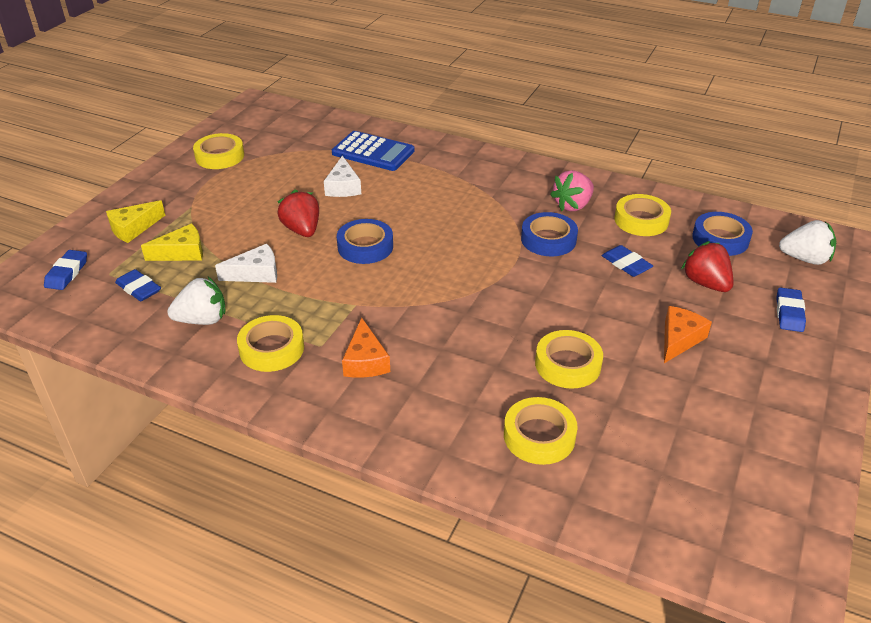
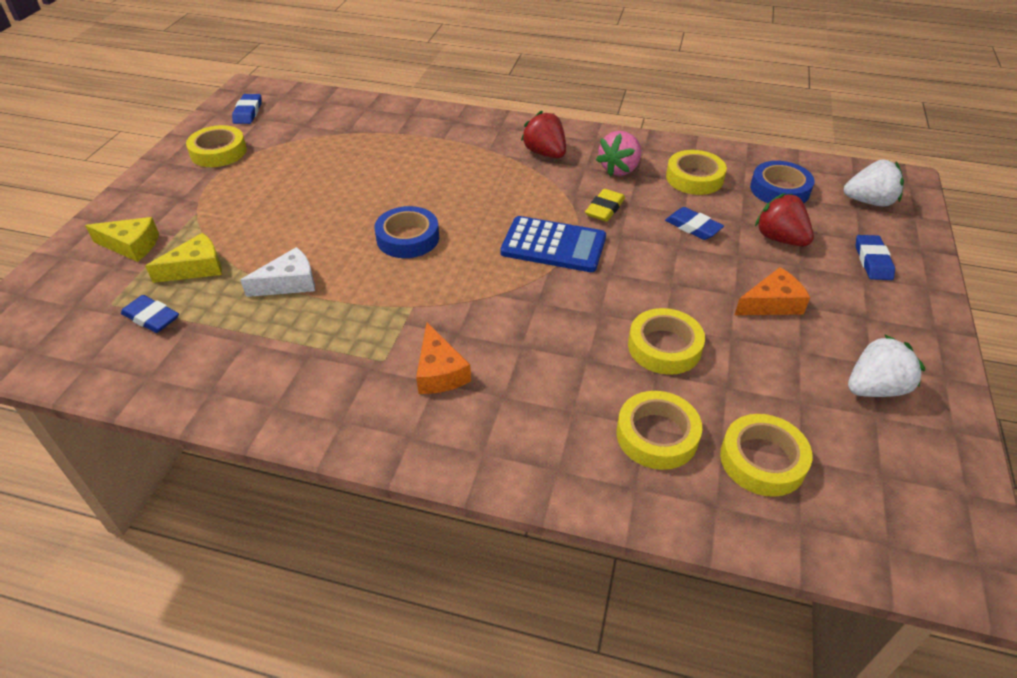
camera: 10 degrees left, 5 degrees up
(67, 273) = (58, 309): blue eraser -> blue eraser (248, 112)
(133, 228) = (131, 245): yellow cheese -> yellow cheese turned 120 degrees counterclockwise
(202, 320) = (236, 346): white strawberry -> white strawberry (874, 388)
(271, 349) = (327, 371): yellow tape -> yellow tape (762, 460)
(302, 230) = (331, 227): red strawberry -> red strawberry (545, 153)
(343, 187) = (367, 173): white cheese -> none
(373, 152) = (391, 131): blue calculator -> blue calculator (553, 245)
(548, 239) = (604, 209): blue tape -> yellow eraser
(679, 339) = (772, 303): orange cheese -> orange cheese turned 45 degrees clockwise

